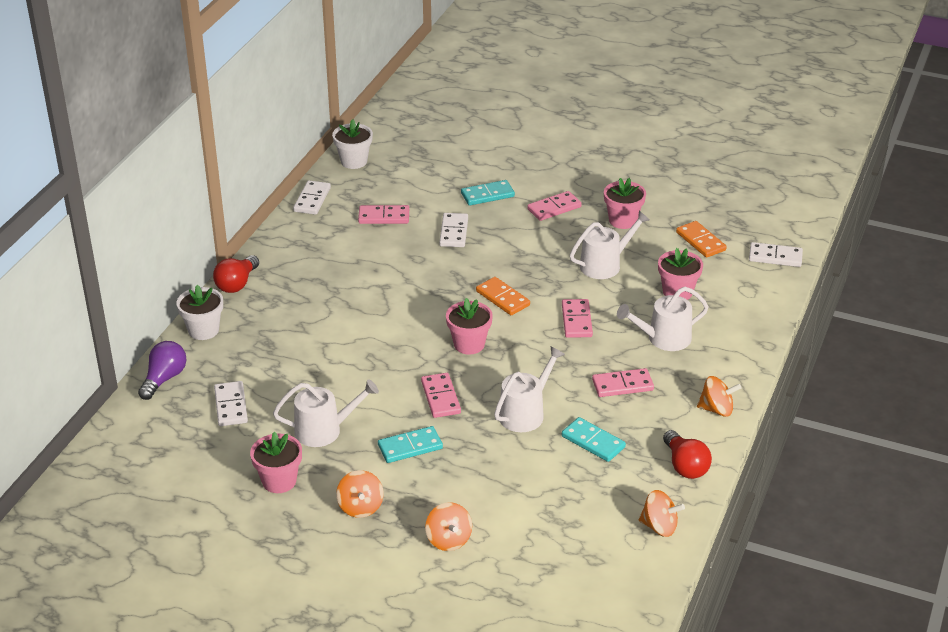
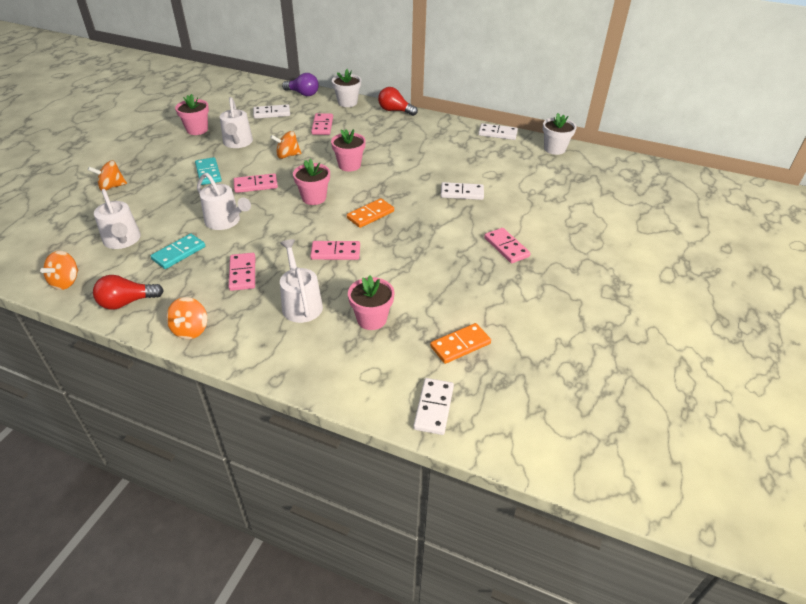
camera: 90 degrees right, 5 degrees up
(360, 507) = (160, 156): orange spinning top -> orange spinning top (287, 155)
(384, 217) = (479, 162): pink domino -> pink domino (322, 126)
(487, 195) = (520, 211): turquoise domino -> none
(604, 265) = (417, 273): white watering can -> white watering can (123, 240)
(622, 220) = (492, 290): pink flower pot -> pink flower pot (349, 165)

